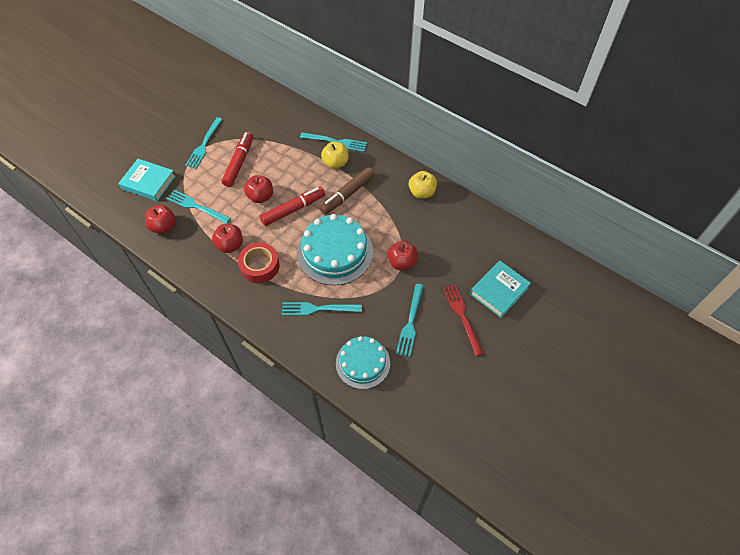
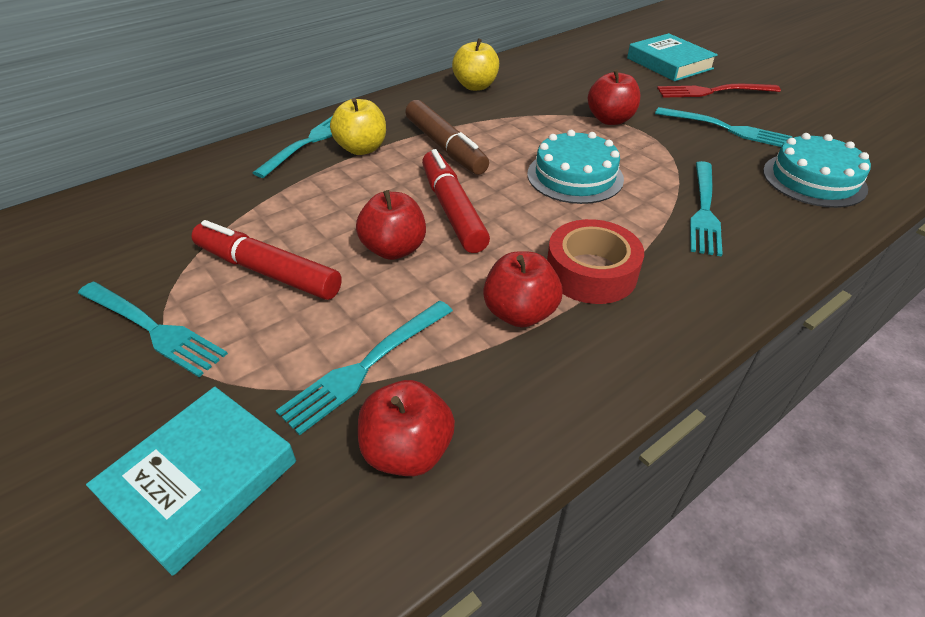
camera: 75 degrees left, 15 degrees down
(335, 252) = (575, 176): turquoise cake -> turquoise cake, size x0.65

